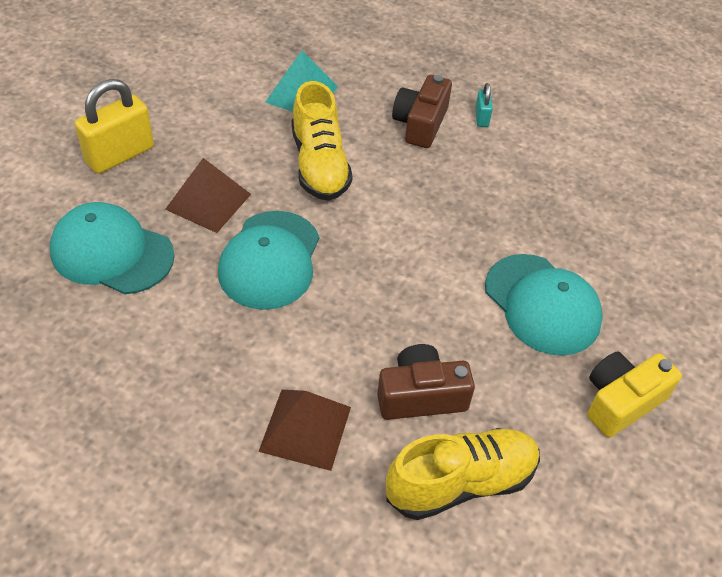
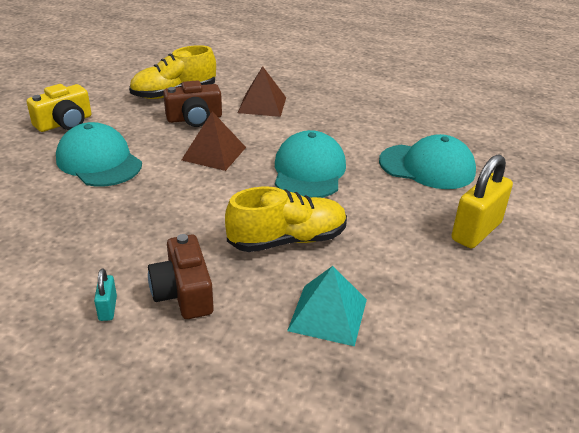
camera: 175 degrees right, 15 degrees down
(208, 201) = (375, 203): brown pyramid -> brown pyramid (214, 153)
(319, 164) = (287, 240): yellow shoe -> yellow shoe turned 90 degrees clockwise
(420, 124) = (183, 293): brown camera -> brown camera turned 150 degrees clockwise

